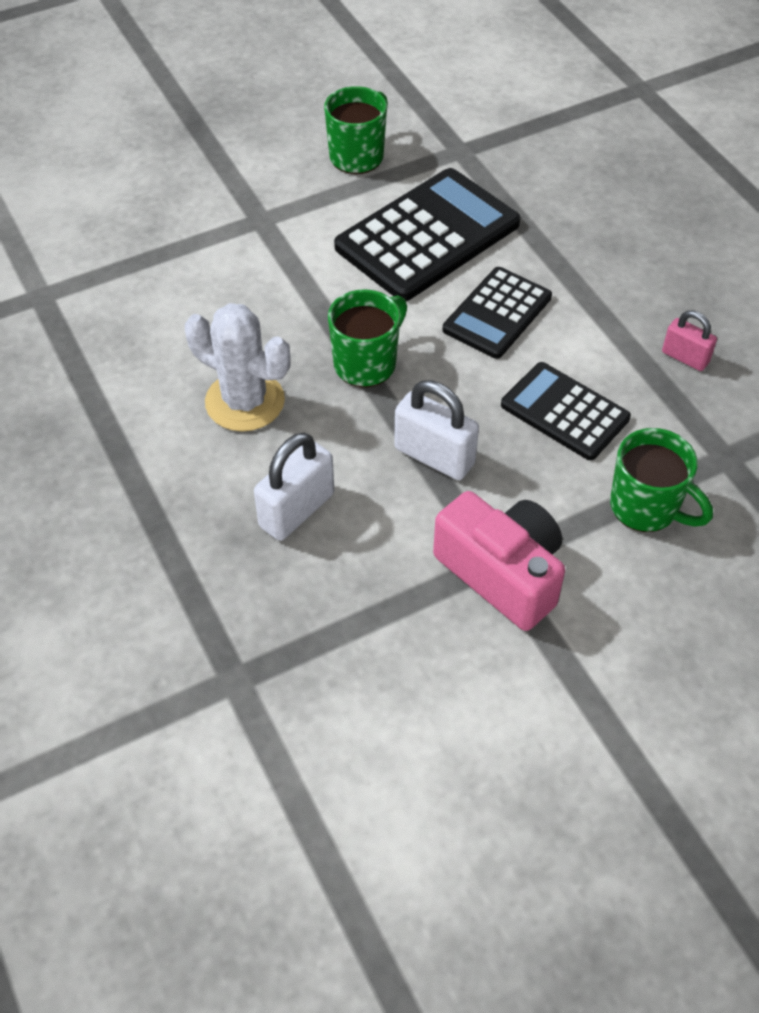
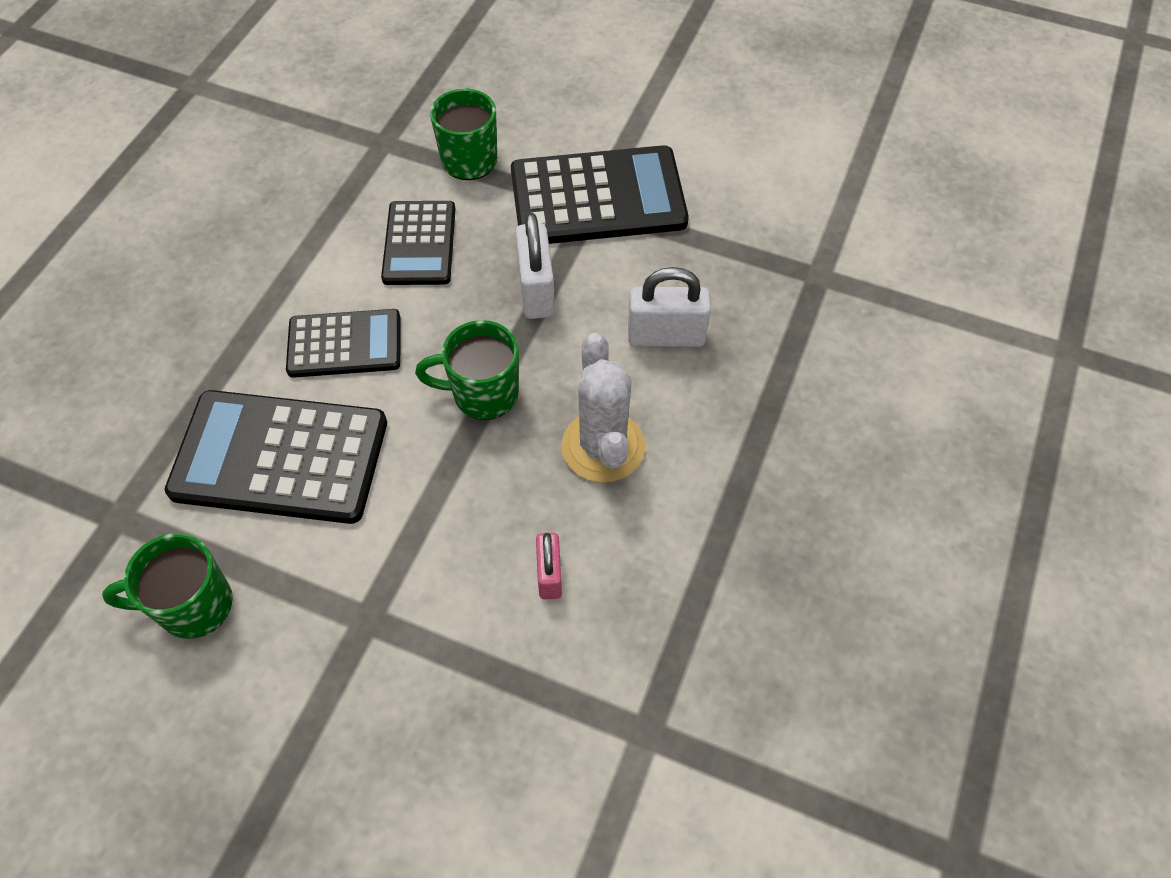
camera: 130 degrees left, 5 degrees up
(502, 573) = (598, 198): pink camera -> black calculator
(685, 357) = (297, 207): pink padlock -> pink padlock (549, 575)

